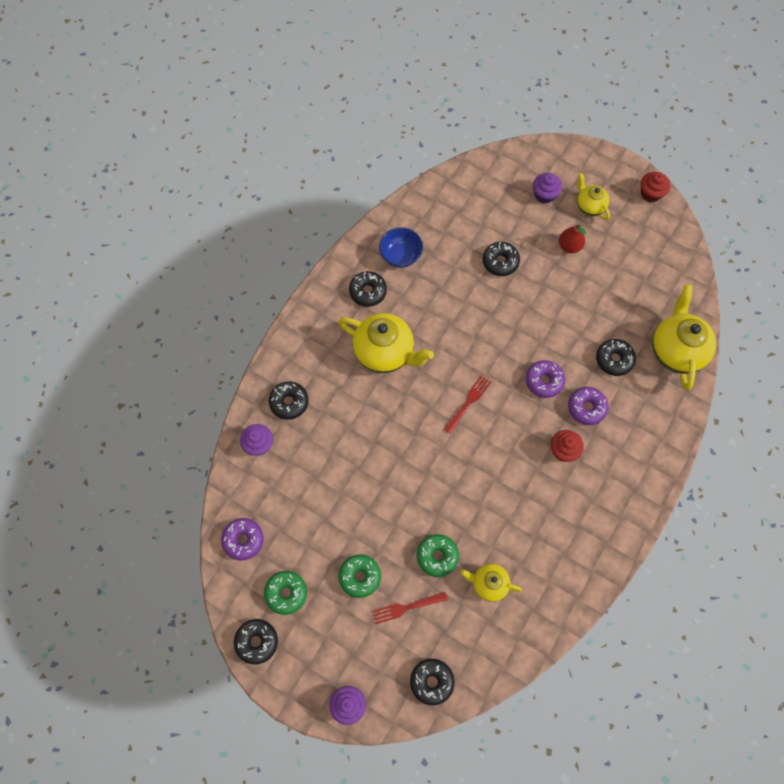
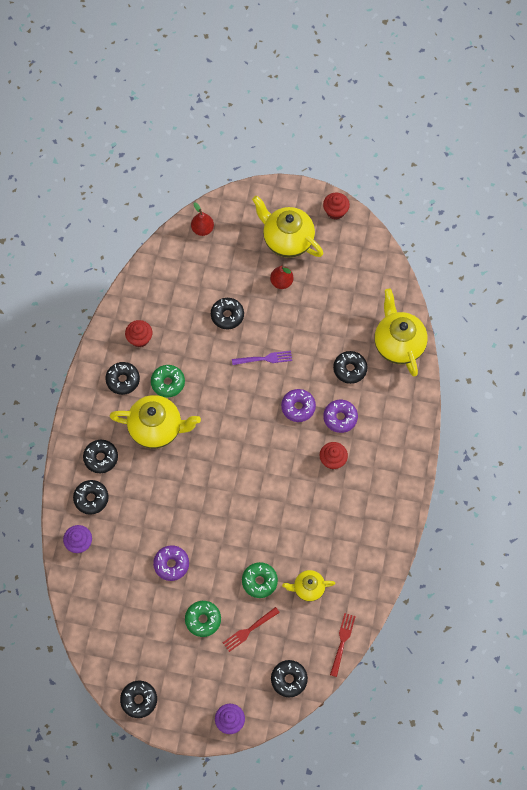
camera: 20 degrees left, 0 degrees up
(243, 540) = (97, 625): purple donut -> purple donut (171, 564)
(286, 593) = (148, 654): green donut -> green donut (168, 383)
(315, 363) = (101, 458): none -> black donut
(400, 255) = (139, 338): blue bowl -> red cupcake
(468, 403) = (241, 447): red fork -> red fork (342, 642)
(504, 168) = (202, 229): none -> red pear
(524, 318) = (264, 359): none -> purple fork
(544, 195) = (245, 242): purple cupcake -> none
(589, 206) = (287, 240): yellow teapot -> yellow teapot, size x1.79

